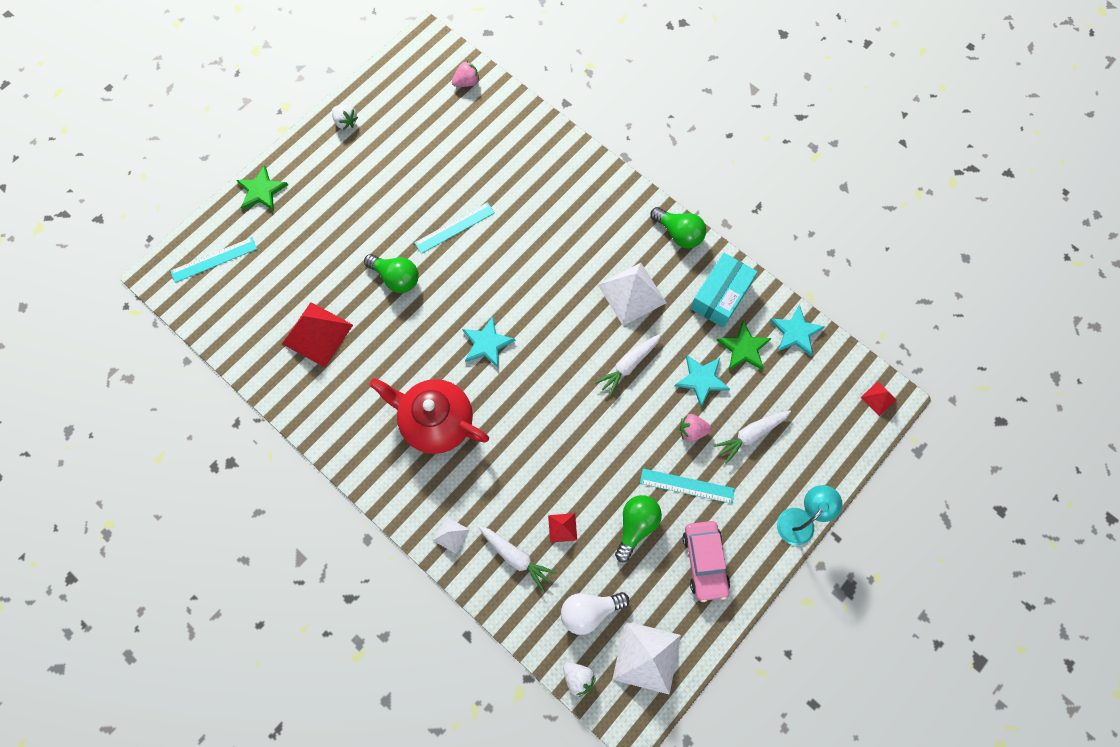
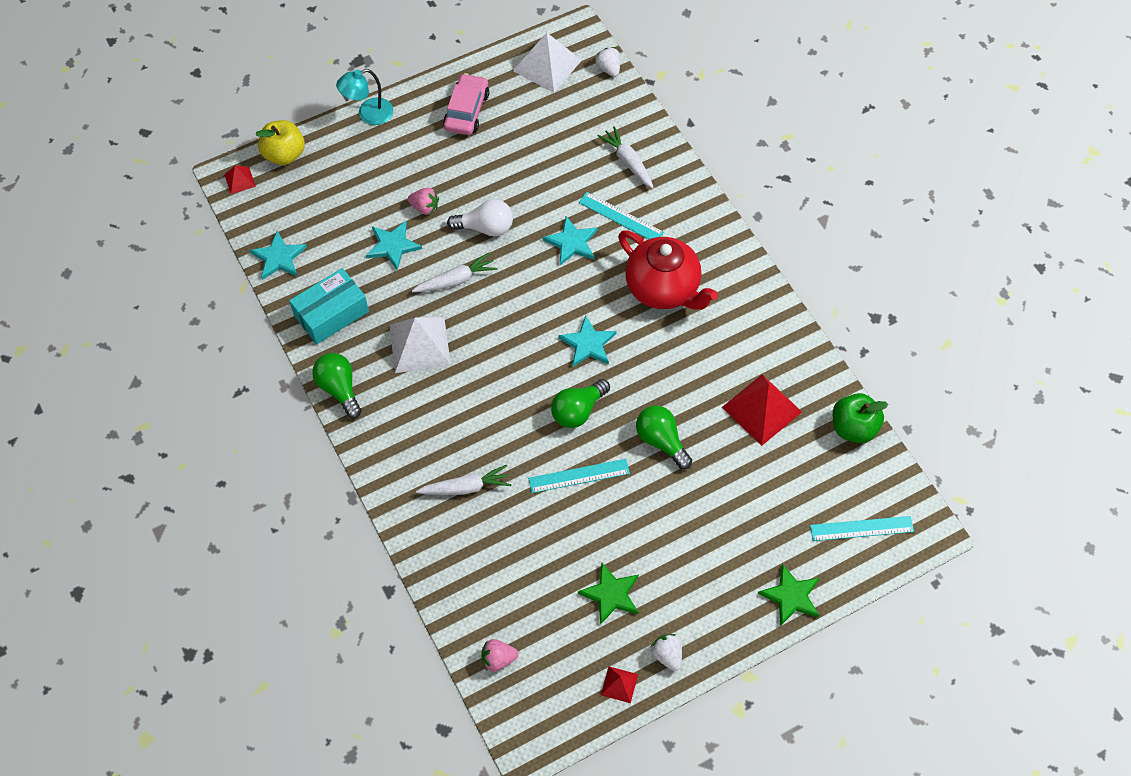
camera: 160 degrees left, 10 degrees down
(234, 344) = (853, 428): none -> green apple
(451, 534) = (680, 195): white pyramid -> none
(538, 441) = (571, 242): none -> turquoise star
(562, 527) = (578, 170): red pyramid -> red pyramid (619, 684)
(589, 611) = (580, 107): white light bulb -> white light bulb (486, 228)
(636, 526) = (512, 152): green light bulb -> green light bulb (578, 410)
(687, 486) = (452, 167): turquoise ruler -> turquoise ruler (621, 217)
(743, 348) = (337, 260): green star -> green star (611, 594)
(750, 435) = (373, 188): white carrot -> white carrot (466, 487)
(854, 442) = (284, 154): none -> yellow apple

